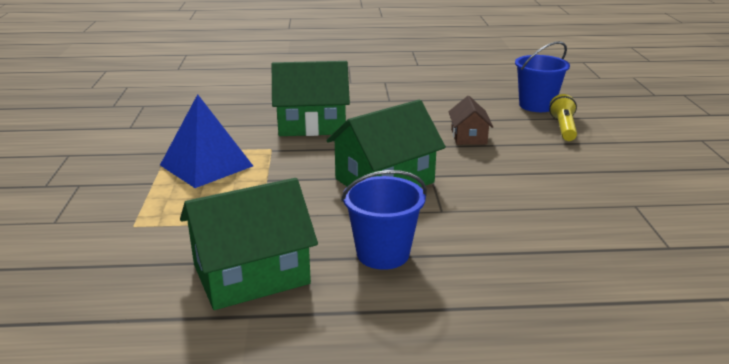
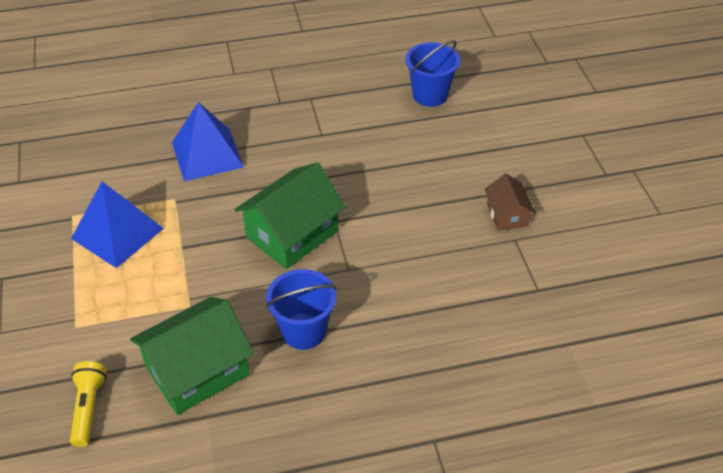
camera: 10 degrees left, 20 degrees up
(312, 124) = (207, 154): green house -> blue pyramid
(468, 137) = (365, 156): brown house -> brown house (507, 214)
(563, 128) = (455, 131): yellow flashlight -> yellow flashlight (88, 408)

